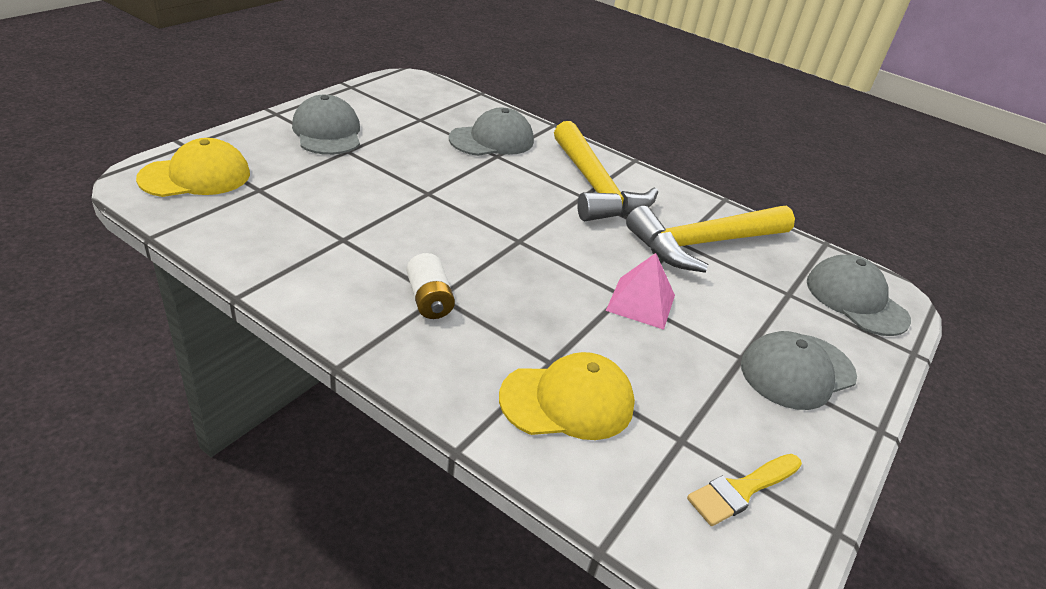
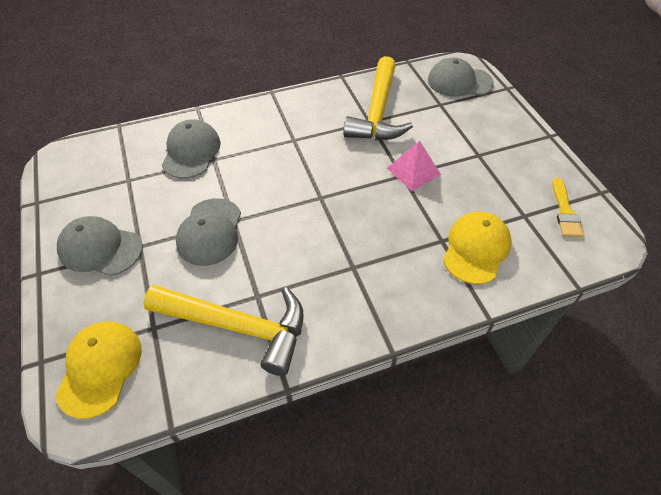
camera: 50 degrees left, 15 degrees up
(429, 299) = (354, 274): white battery -> none
(595, 187) = (289, 128): yellow hammer -> yellow hammer (238, 326)
(797, 371) = (498, 140): grey cap -> grey cap (210, 232)

